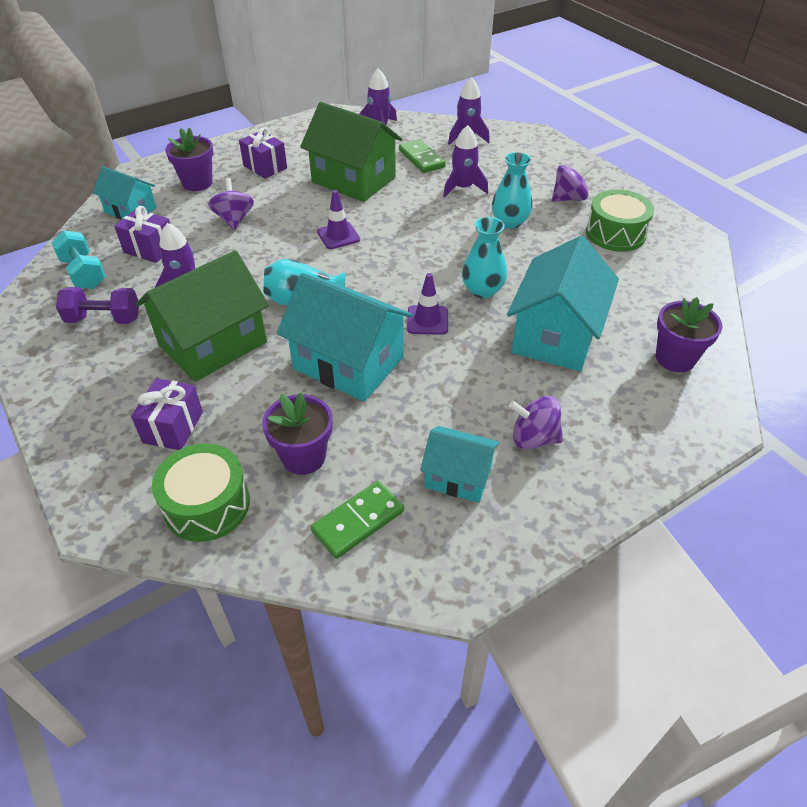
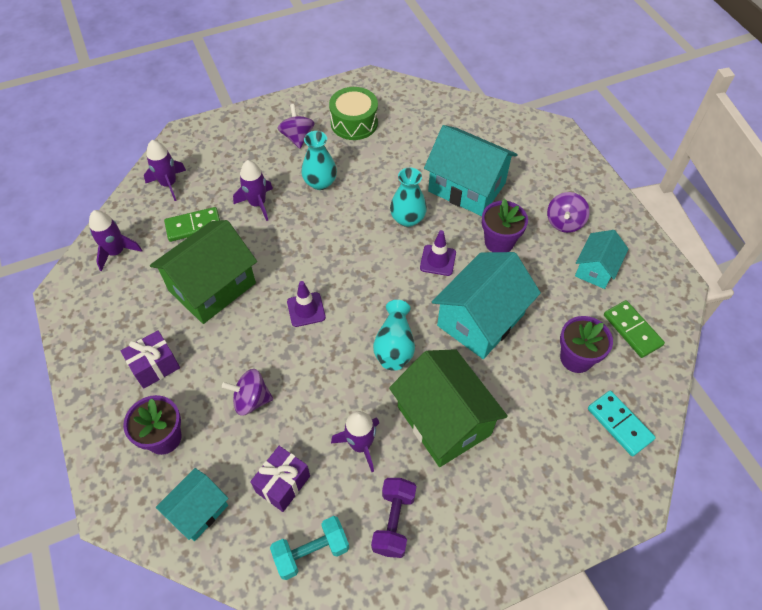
camera: 80 degrees left, 10 degrees up
(173, 427) = (542, 450): purple gift -> none
(207, 505) = (619, 424): green drum -> turquoise domino
(675, 358) = (498, 132): purple flower pot -> purple flower pot (499, 242)

